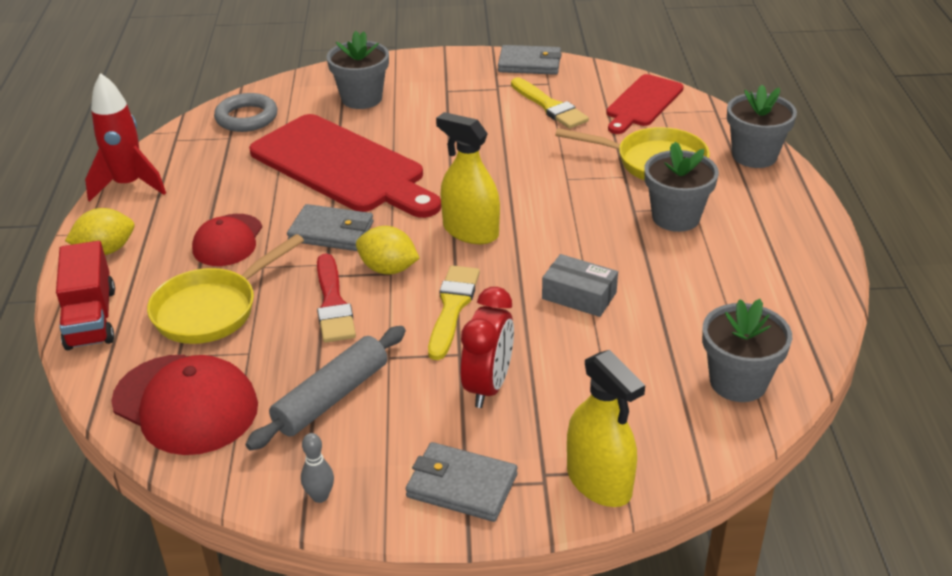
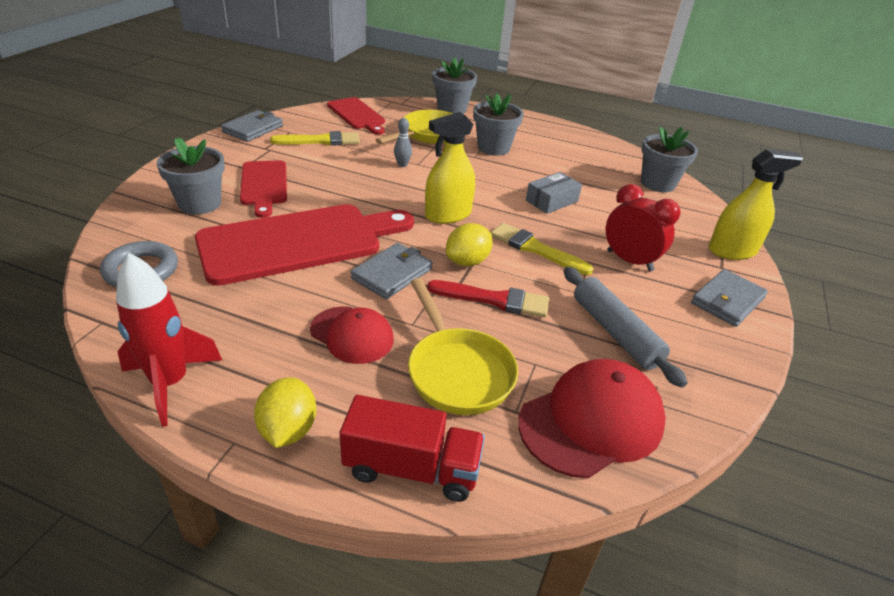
camera: 70 degrees left, 0 degrees up
(320, 496) = (728, 368): grey bowling pin -> grey bowling pin (402, 165)
(423, 113) = (264, 185): none -> red cutting board

